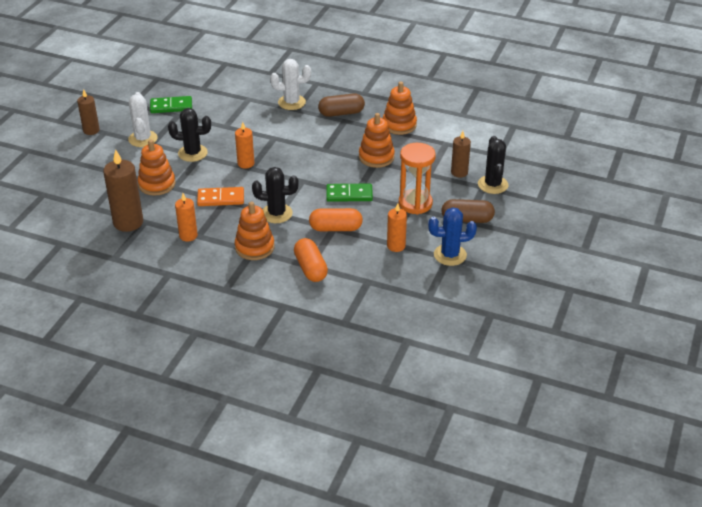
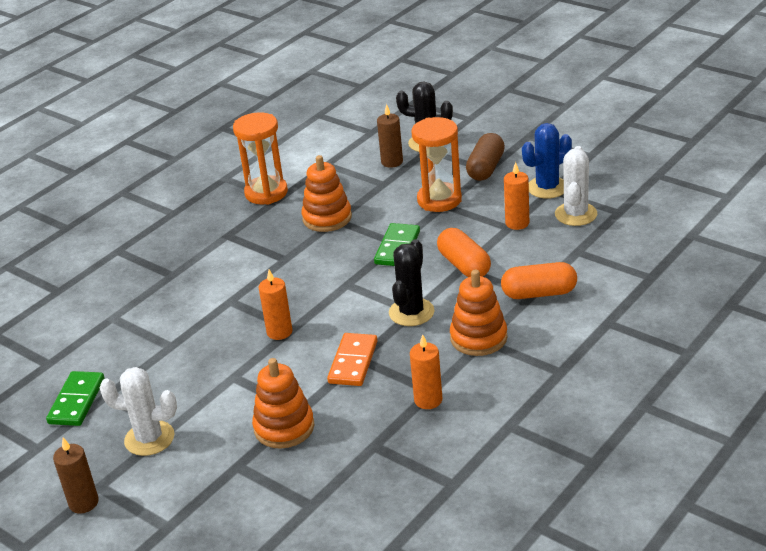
camera: 70 degrees left, 5 degrees down
(128, 222) = (369, 464): brown candle -> none
(192, 153) = (222, 384): black cactus -> none
(291, 102) = (152, 277): white cactus -> white cactus (575, 214)
(335, 228) = (464, 265): orange capsule -> orange capsule turned 45 degrees counterclockwise
(341, 113) = (208, 236): brown capsule -> none
(399, 125) = (266, 193): orange stacking toy -> orange hourglass
(450, 255) = (547, 188): blue cactus -> blue cactus turned 45 degrees clockwise

